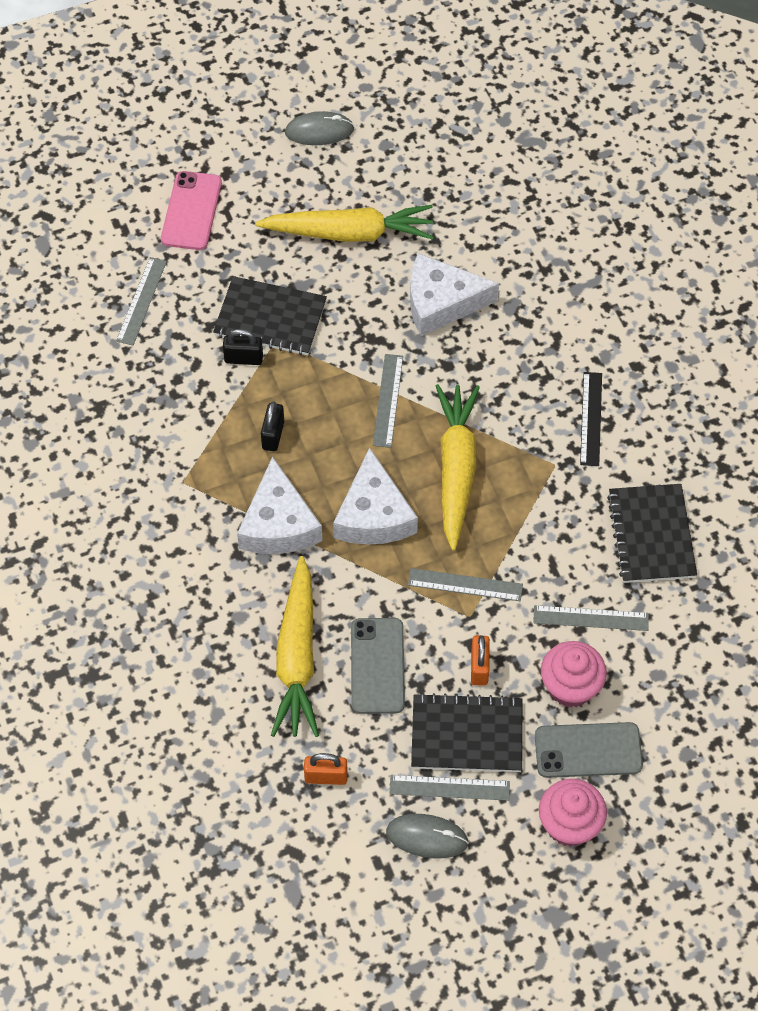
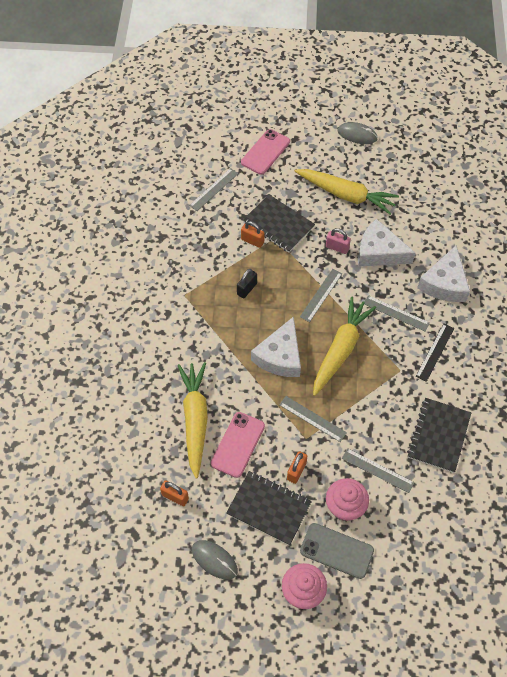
camera: 25 degrees right, 0 degrees up
(243, 359) = (252, 241): black padlock -> orange padlock
(278, 524) = (224, 339): white cheese -> white cheese (444, 283)
(297, 657) = (195, 420): yellow carrot -> yellow carrot turned 150 degrees clockwise
(376, 320) = (337, 248): none -> pink padlock
(377, 666) = (238, 444): grey phone -> pink phone
(449, 788) = (242, 536): grey ruler -> grey ruler (396, 313)

